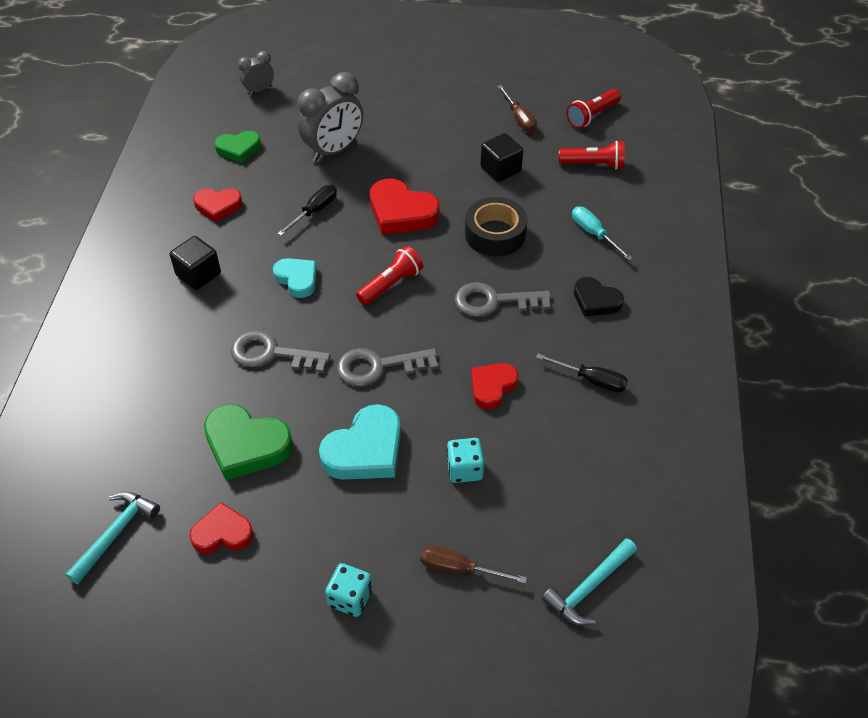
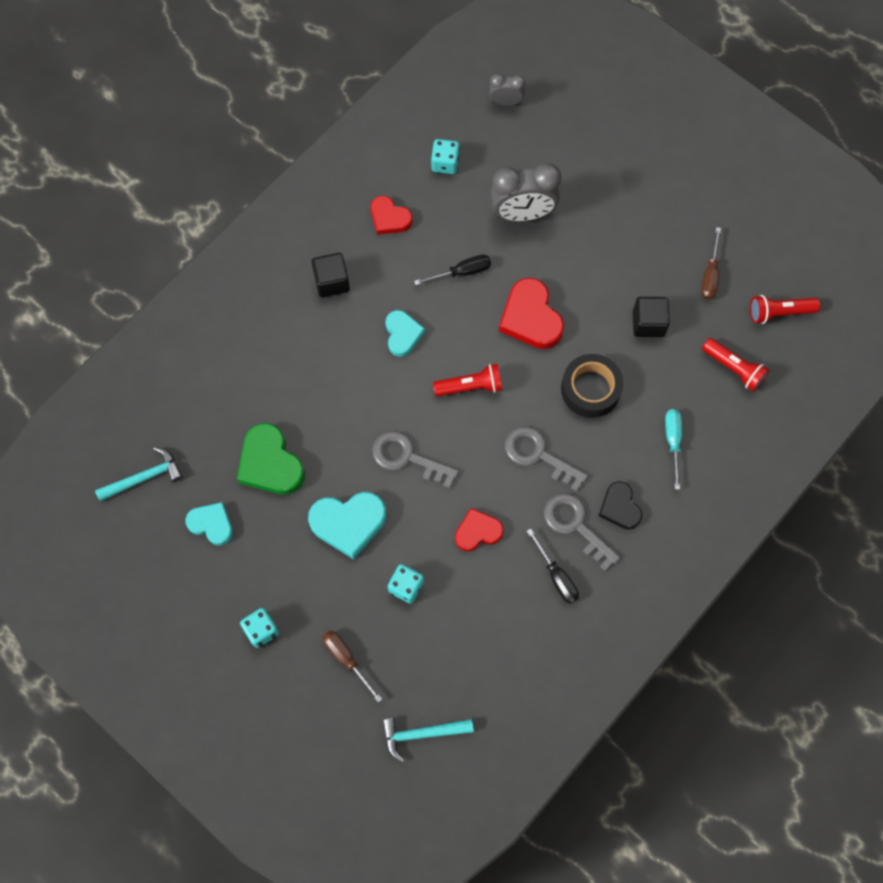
camera: 35 degrees right, 20 degrees up
(222, 533) = (211, 524): red heart -> turquoise heart
(238, 149) = (445, 163): green heart -> turquoise dice
(271, 353) = (338, 394): grey key -> grey key (575, 525)

